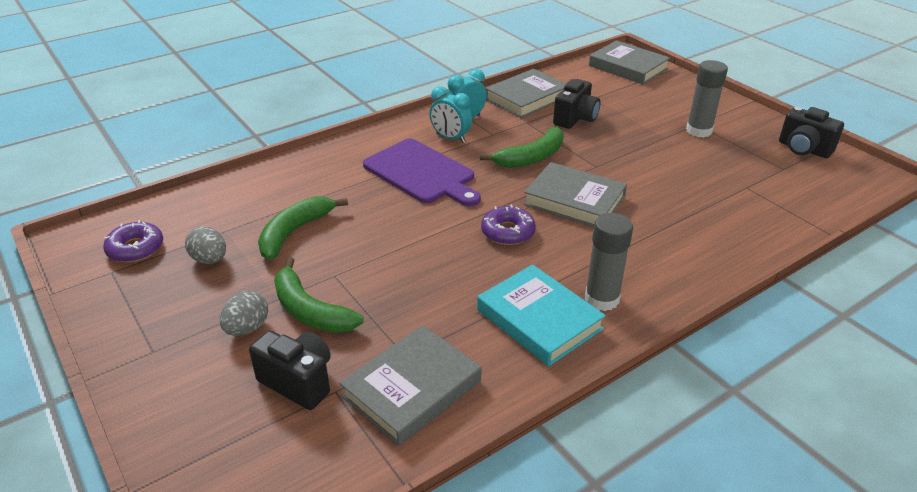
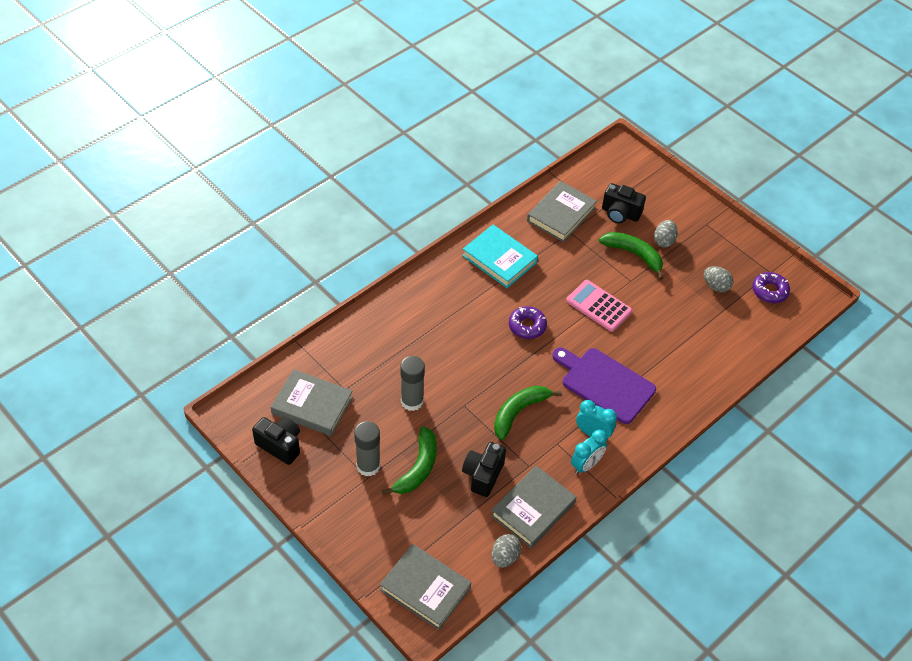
camera: 170 degrees right, 15 degrees up
(294, 232) = (674, 314): green banana -> green banana (418, 468)
(398, 247) = (598, 306): none -> pink calculator
(557, 77) = (504, 557): none -> grey egg
(574, 200) = (481, 362): grey book -> grey book (312, 405)
(601, 299) = (462, 276): grey glue stick -> grey glue stick (412, 401)

